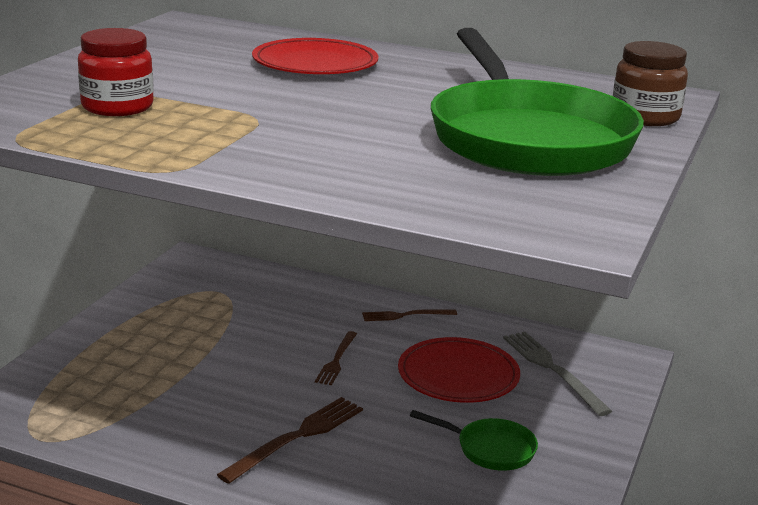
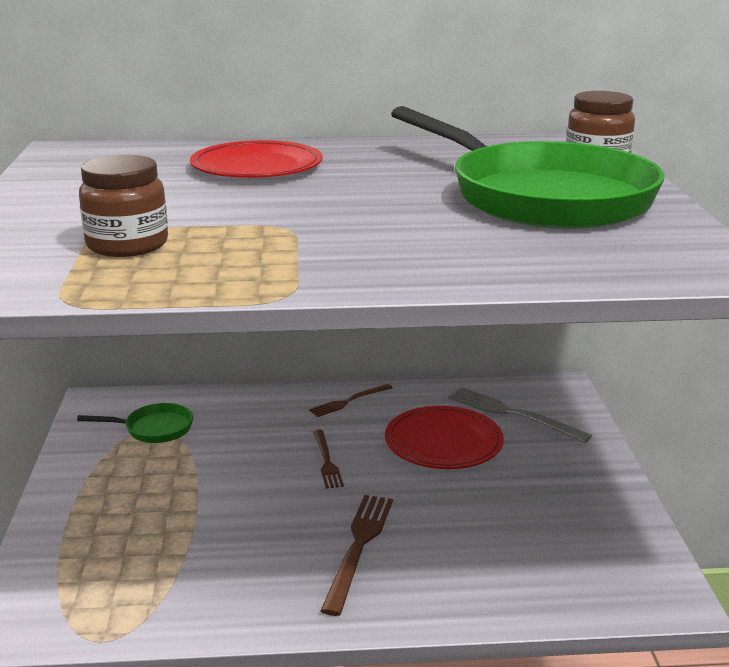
camera: 25 degrees left, 0 degrees up
(117, 107) = (127, 245): red jar -> brown jar
(490, 449) = (530, 500): green pan -> green pan (154, 429)

